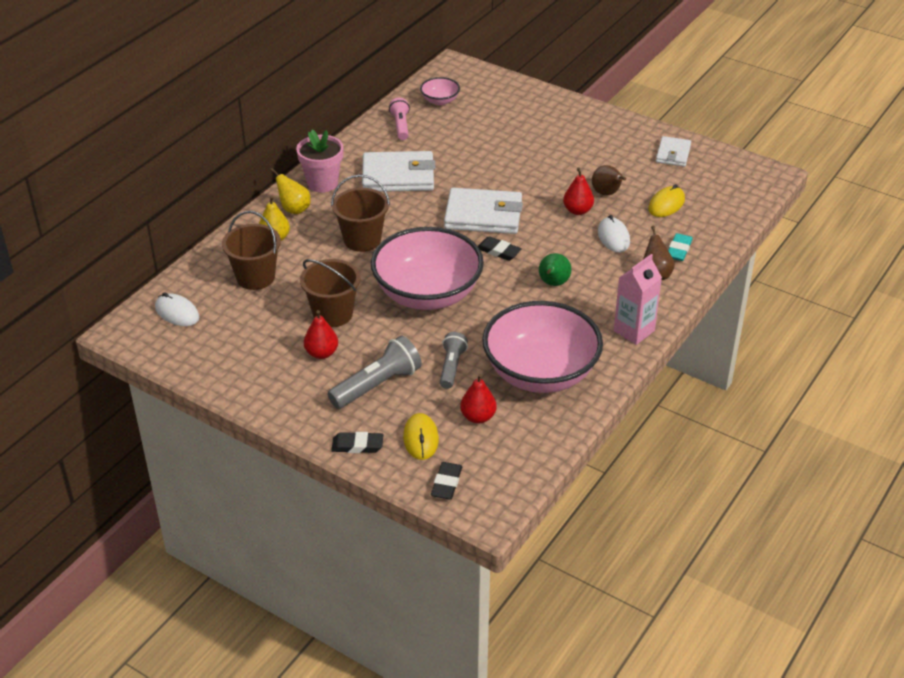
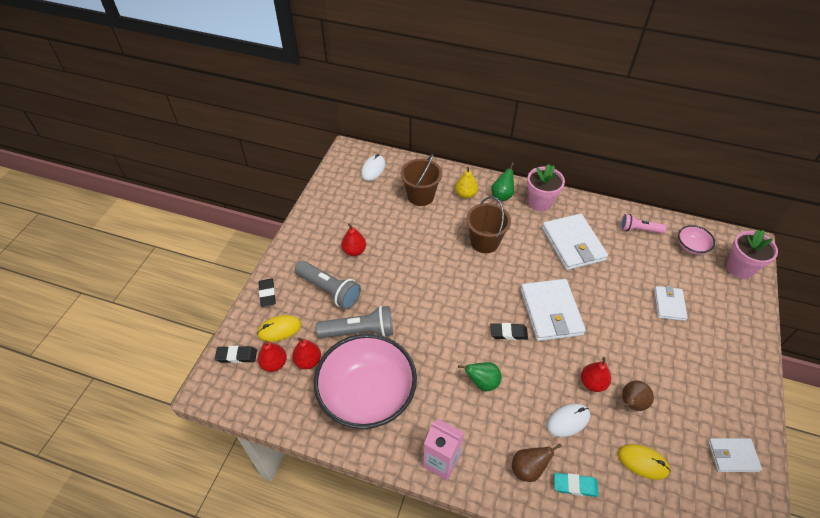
camera: 75 degrees right, 10 degrees up
(294, 209) = (502, 195): yellow pear -> green pear
(333, 314) = (396, 246): brown bucket -> none
(400, 126) = (639, 230): pink flashlight -> pink flashlight turned 150 degrees counterclockwise
(427, 294) = (437, 296): pink bowl -> none
(451, 367) = (359, 331): grey flashlight -> grey flashlight, size x1.57
(471, 448) = (274, 363): none -> red pear
(480, 82) = (739, 268): none -> pink flower pot
(498, 251) = (508, 333): black eraser -> black eraser turned 75 degrees clockwise
(505, 137) = (669, 304): none -> white wallet

